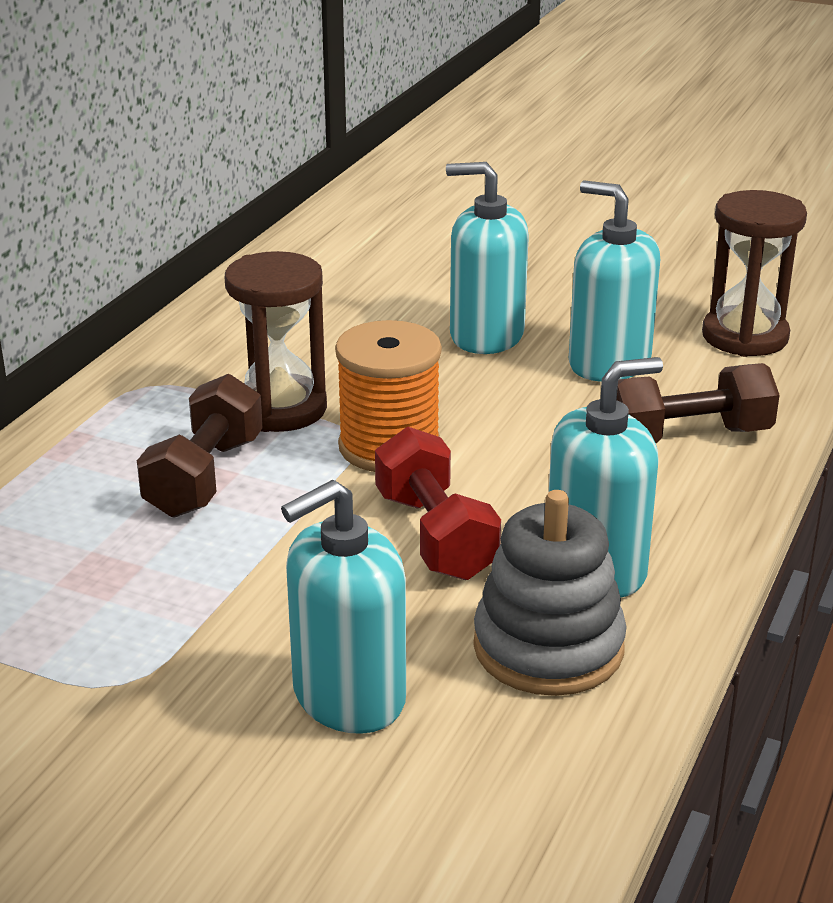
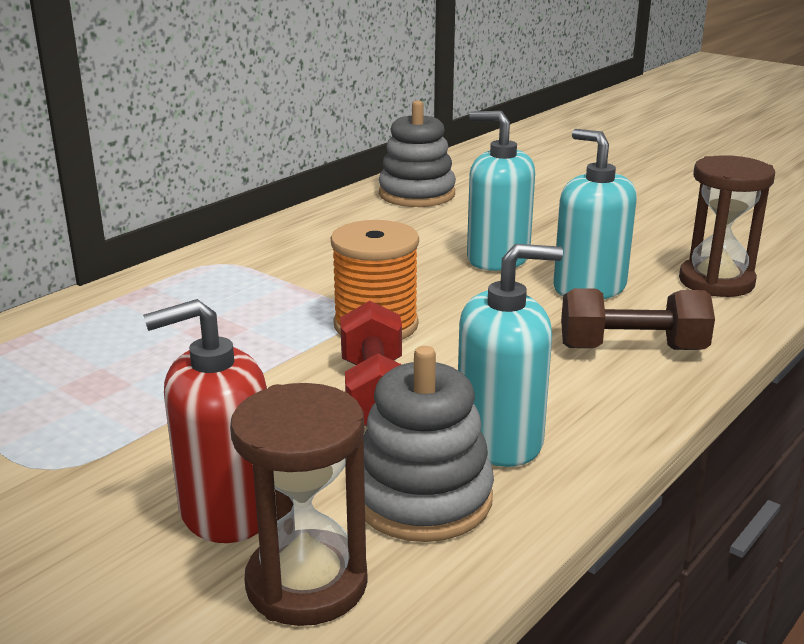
camera: 15 degrees right, 5 degrees down
(205, 477) = (220, 328): brown dumbbell -> none
(280, 409) = (307, 289): brown hourglass -> brown hourglass (306, 583)
(341, 251) = (417, 194): none -> grey stacking toy
(348, 696) = (226, 510): turquoise soap dispenser -> red soap dispenser

